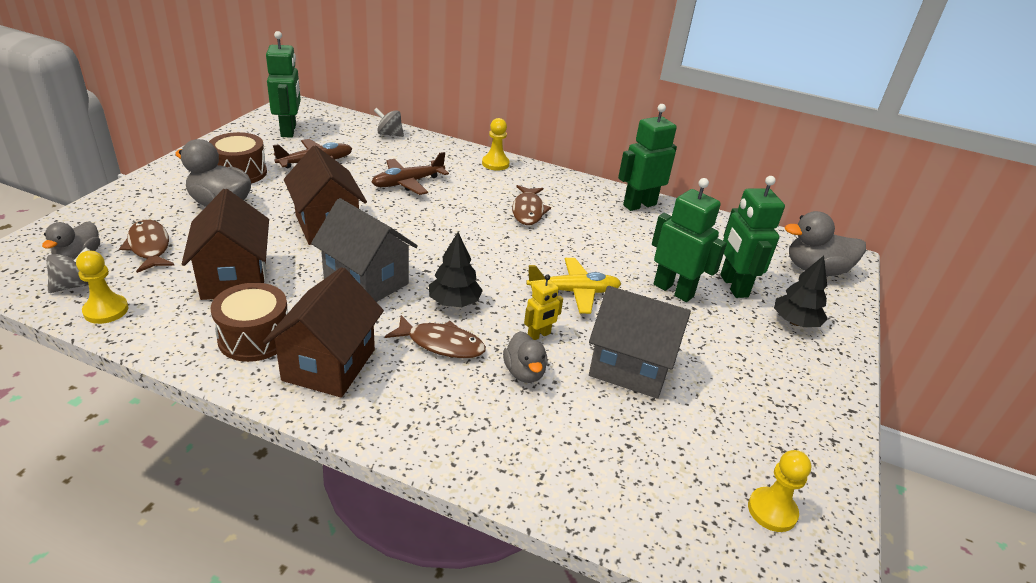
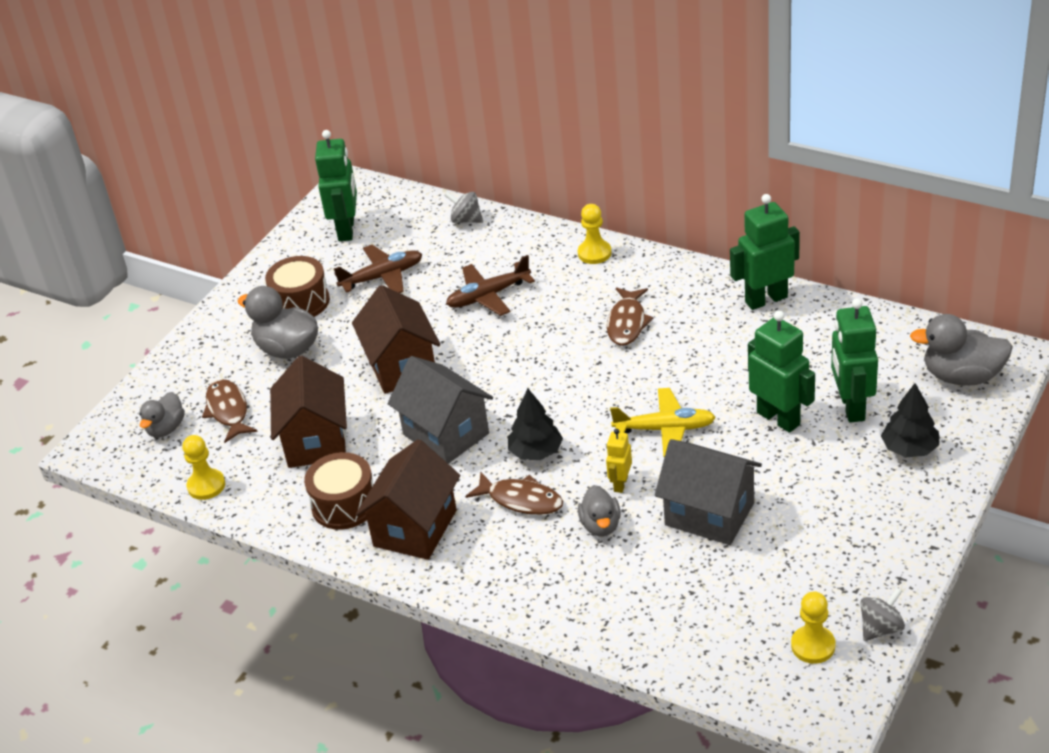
camera: 15 degrees right, 5 degrees up
(73, 285) = (170, 461): grey spinning top -> grey spinning top (881, 628)
(539, 335) = (620, 484): yellow robot -> yellow robot turned 135 degrees clockwise

